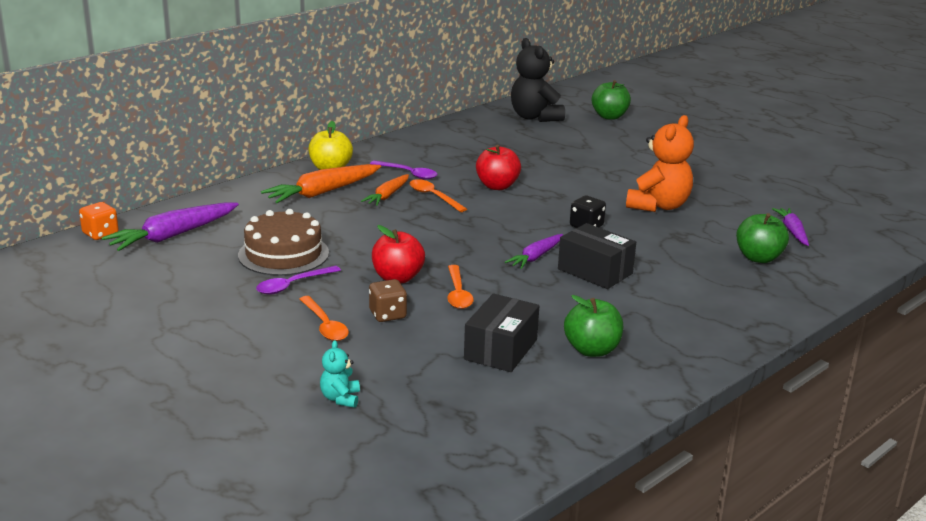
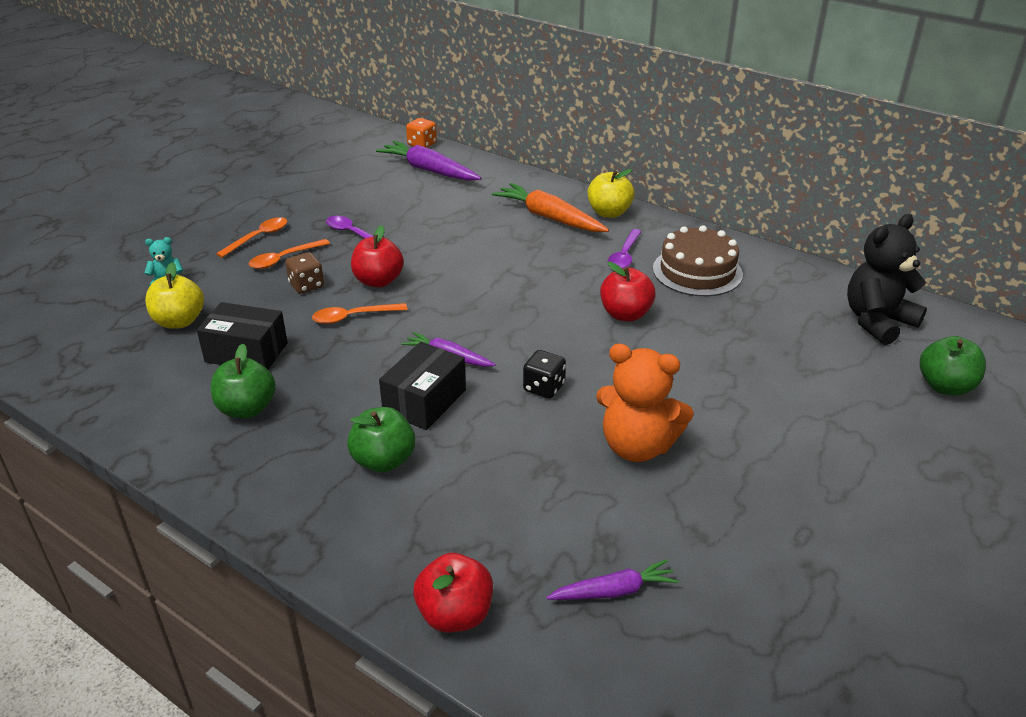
camera: 80 degrees right, 10 degrees up
(283, 254) = (410, 220): brown cake -> brown cake (697, 271)
(387, 195) = (561, 251): orange carrot -> none
(428, 389) = (179, 321): none -> yellow apple
(433, 196) = (573, 277): orange spoon -> orange spoon (259, 237)
(758, 258) = (506, 548): green apple -> green apple (383, 461)
(819, 279) = (455, 614): none -> red apple

